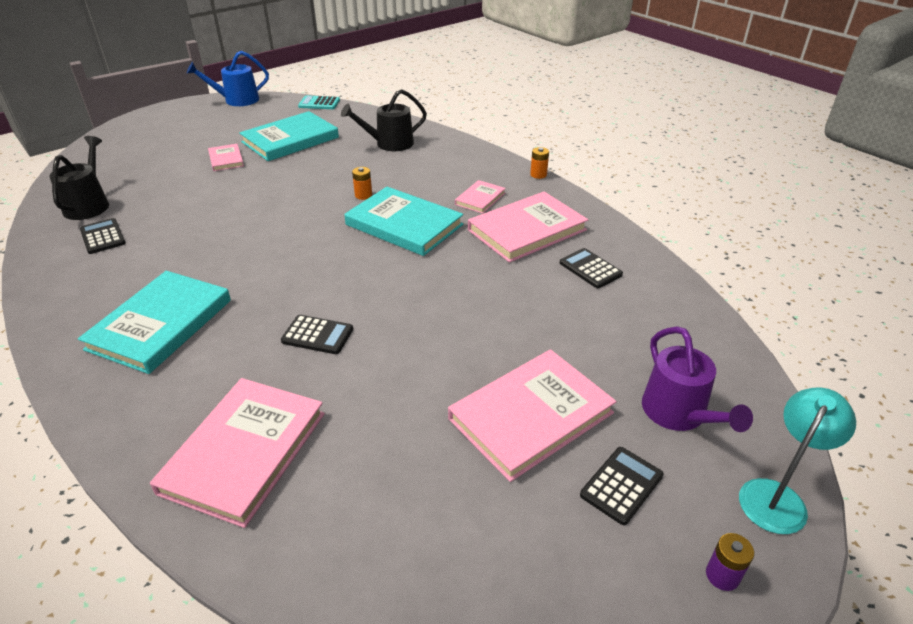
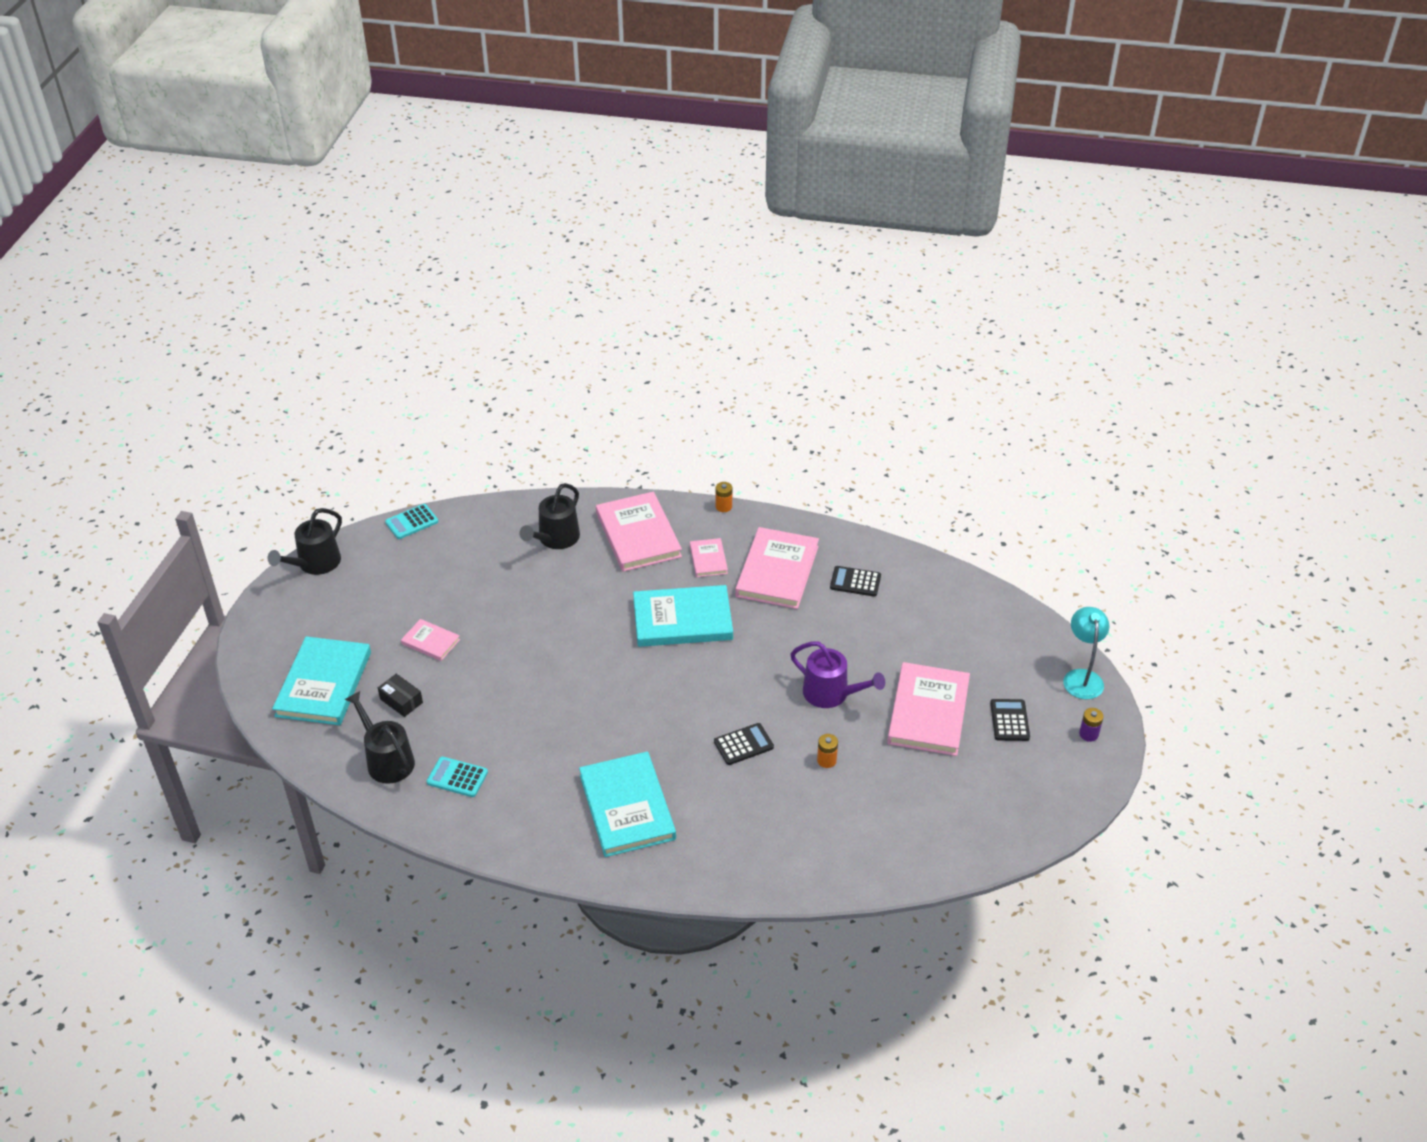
camera: 40 degrees left, 5 degrees up
(103, 237) = (457, 777): black calculator -> turquoise calculator
(155, 179) = (401, 701): none -> black box
(237, 100) = (315, 564): blue watering can -> black watering can
(244, 452) = (803, 838): pink book -> pink book (638, 535)
(290, 140) = (455, 585): turquoise book -> turquoise book (323, 684)
(363, 195) = (612, 609): orange battery -> orange battery (826, 760)
(678, 414) = (1000, 659): purple watering can -> purple watering can (831, 694)

